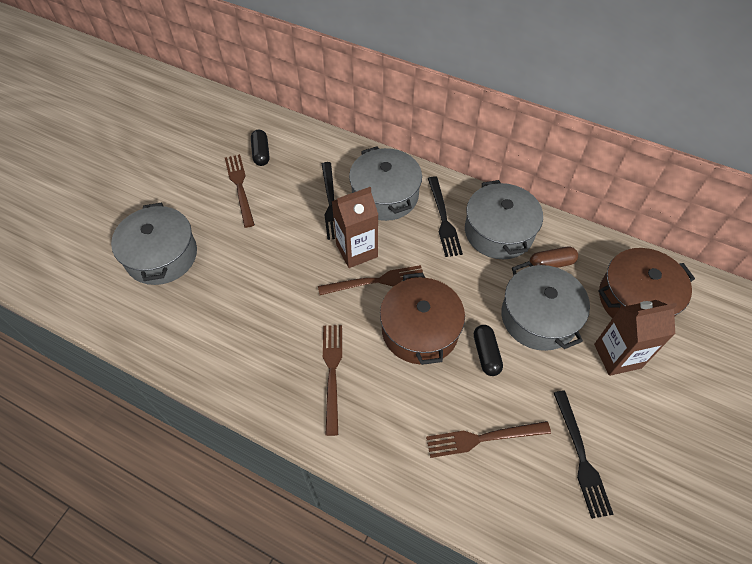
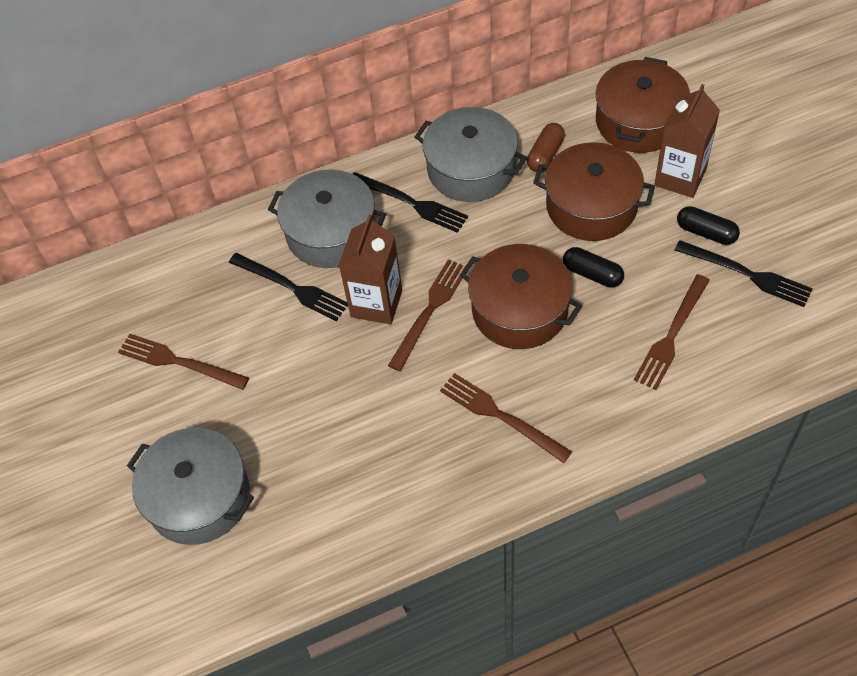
camera: 45 degrees left, 0 degrees up
(261, 153) = (150, 312): black capsule -> black capsule (706, 233)
(538, 317) = (591, 206): grey pot -> brown pot

